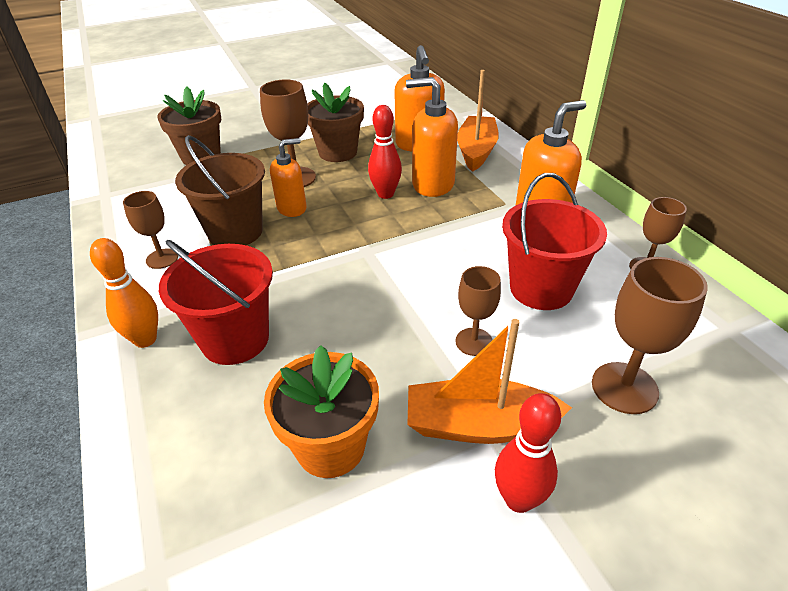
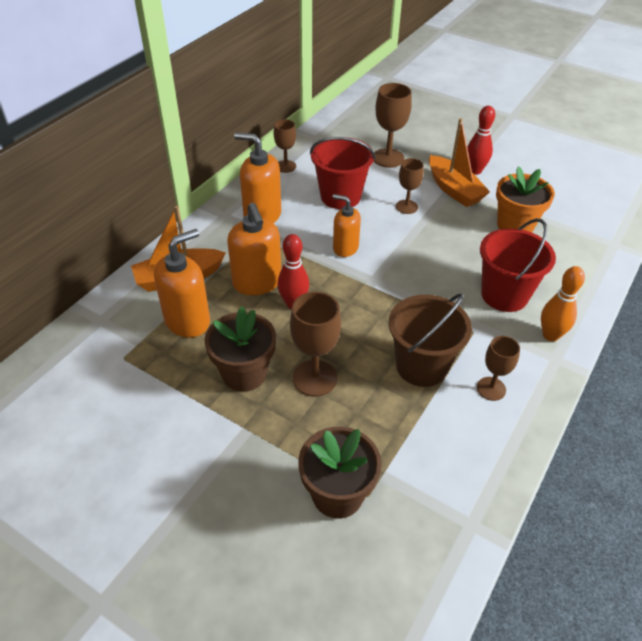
camera: 125 degrees left, 5 degrees up
(292, 208) = (361, 350): orange soap dispenser -> orange soap dispenser (345, 248)

